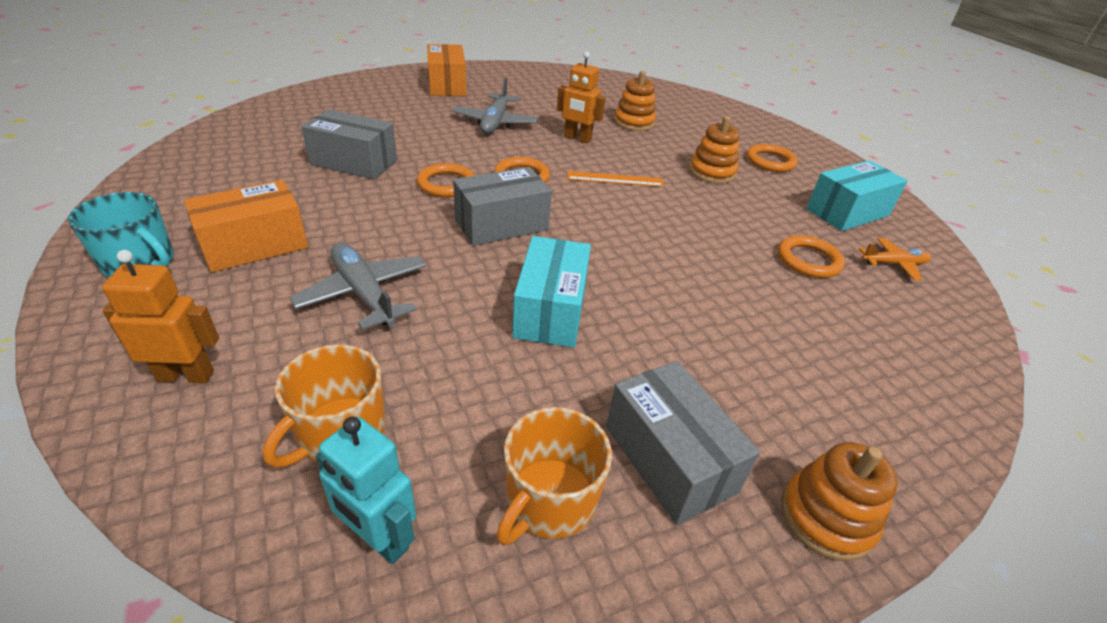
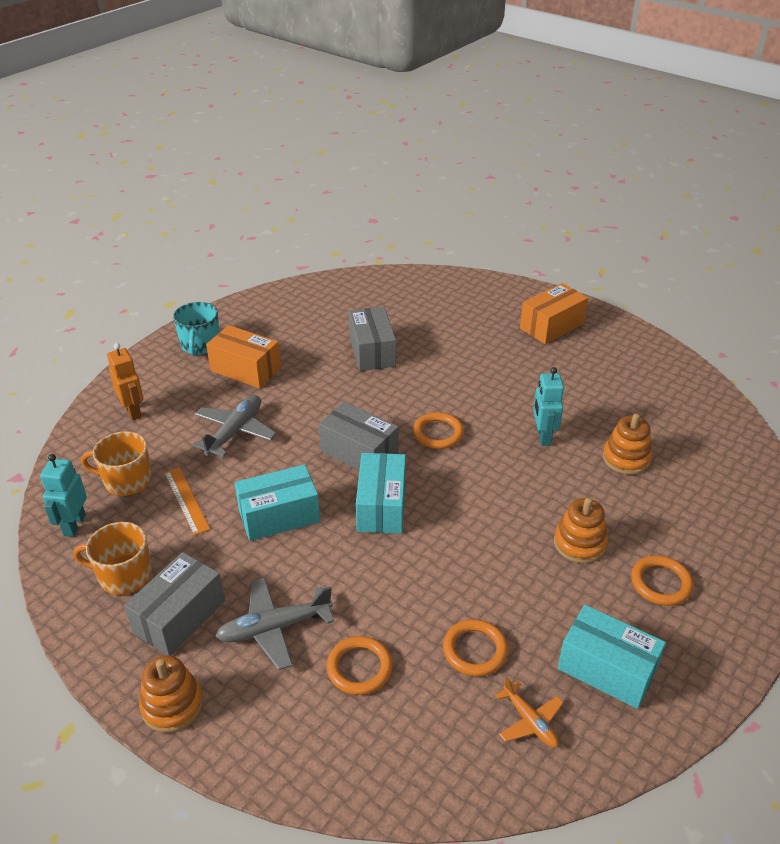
camera: 65 degrees right, 0 degrees up
(446, 184) = (387, 403): orange ring -> orange ring (359, 668)
(495, 123) = (514, 381): grey plane -> grey plane (274, 628)
(577, 138) = (543, 436): orange robot -> turquoise robot
(593, 241) = (381, 506): none -> turquoise box
(615, 179) = (492, 485): orange ruler -> orange ruler (186, 500)

